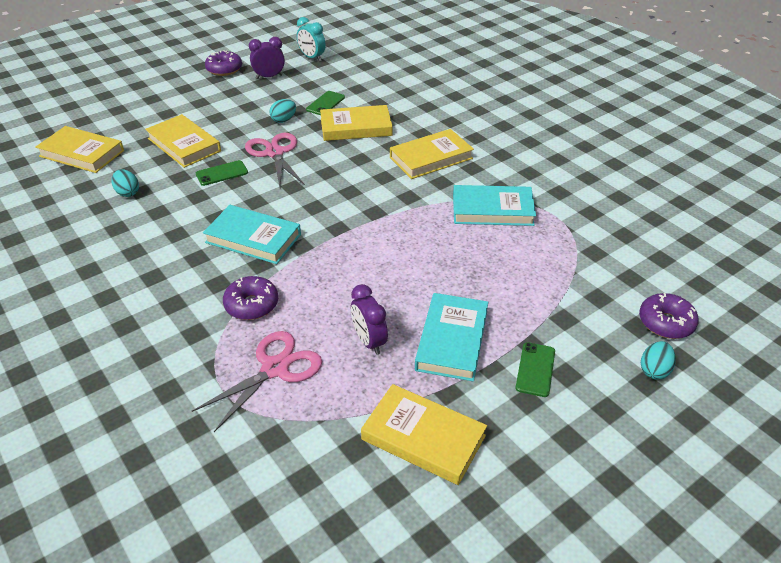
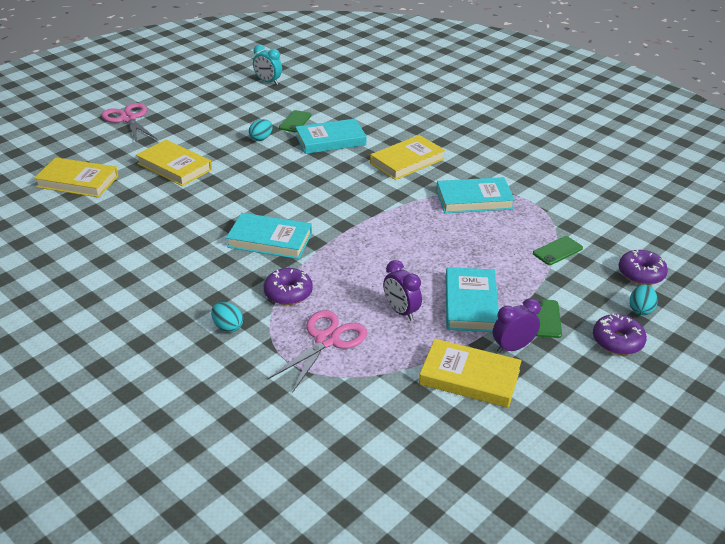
camera: 10 degrees left, 5 degrees down
(127, 193) = (137, 212): turquoise egg -> turquoise egg (228, 327)
(222, 173) = (220, 188): green phone -> green phone (557, 251)
(224, 69) = (187, 98): purple donut -> purple donut (617, 341)
(269, 77) = (233, 101): purple clock -> purple clock (512, 347)
(275, 153) = (263, 167): pink scissors -> pink scissors (128, 119)
(356, 127) = (330, 140): yellow book -> turquoise book

